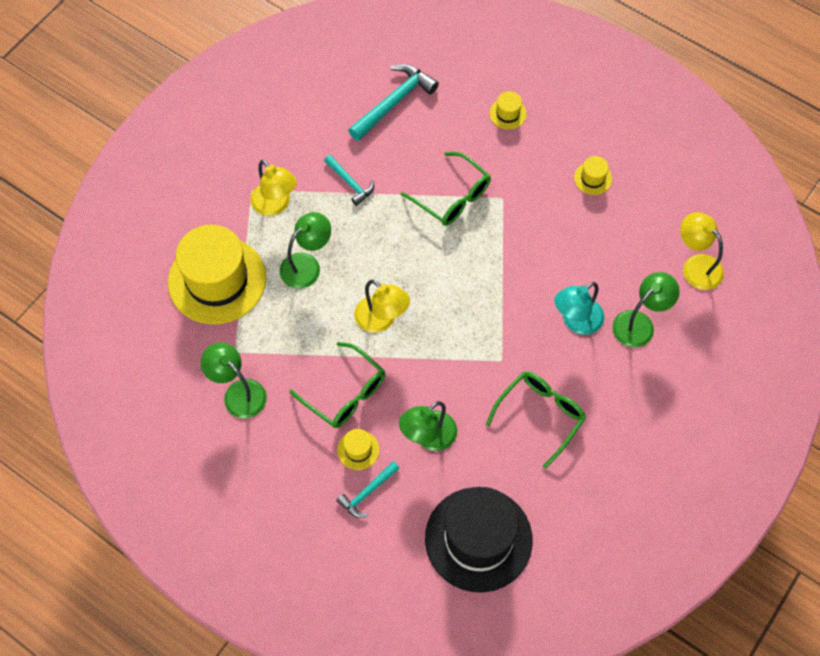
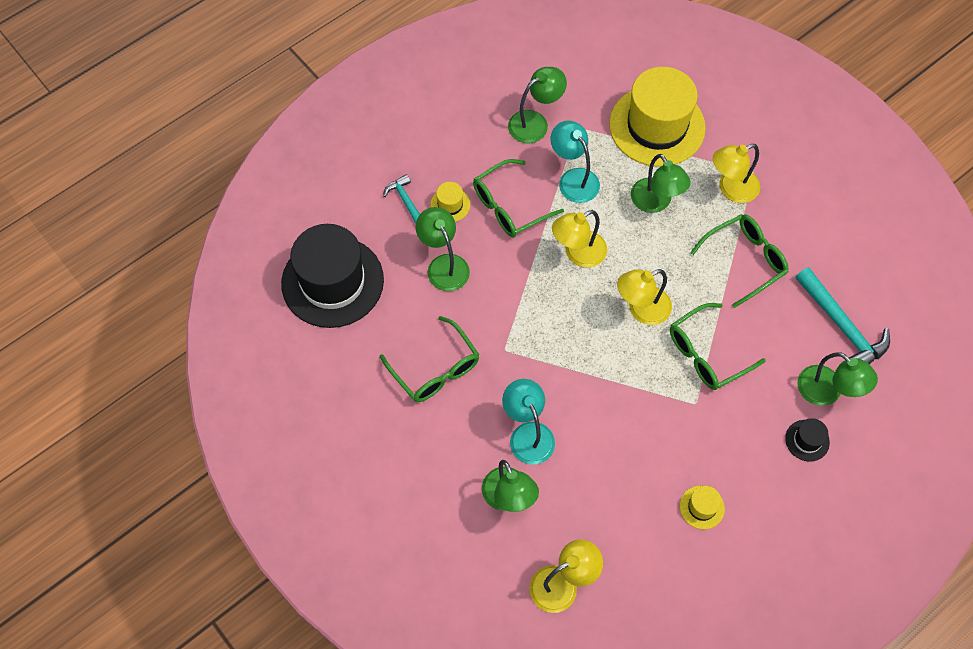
camera: 105 degrees right, 0 degrees up
(298, 342) = (573, 179): none -> turquoise lamp
(350, 183) = (744, 261): turquoise hammer -> green glasses
(425, 256) = (641, 310): none -> yellow lamp
(459, 105) = (827, 392): none -> green lamp
(508, 114) = (807, 440): yellow hat -> black hat

